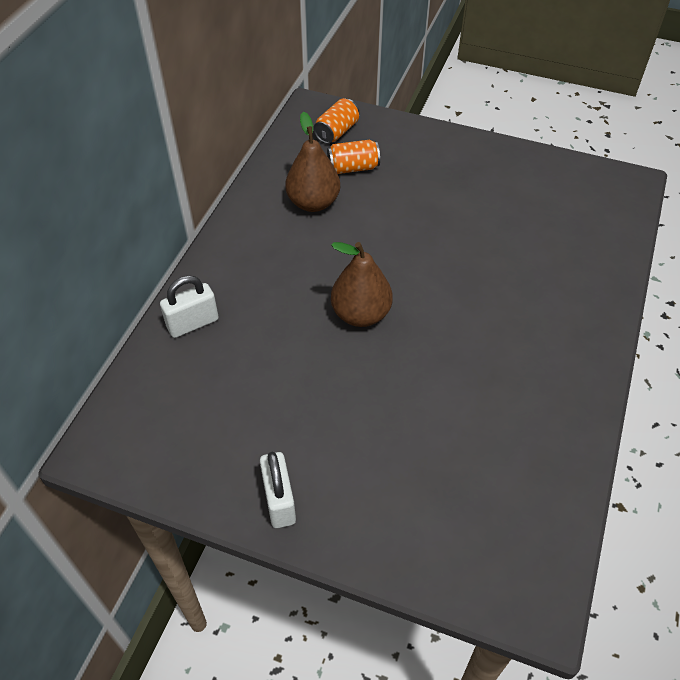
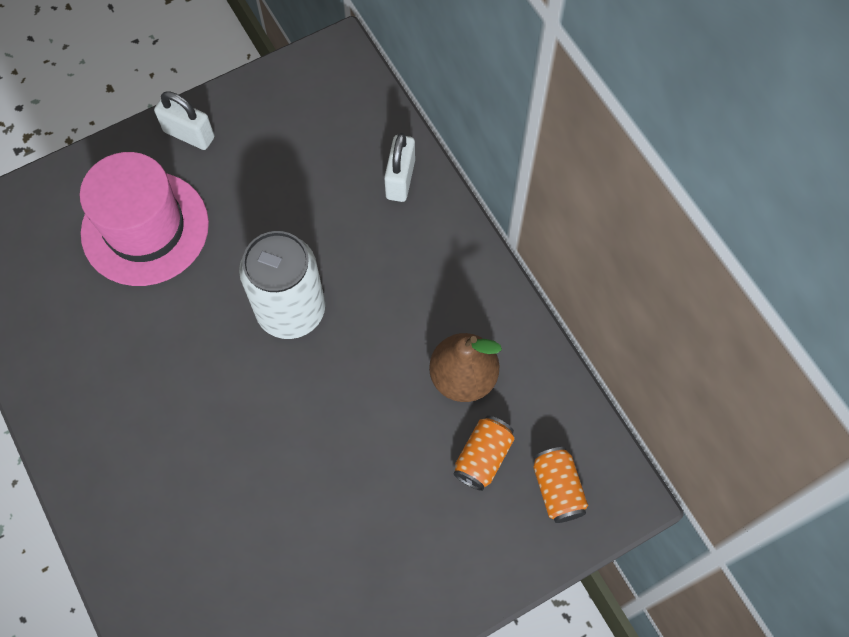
camera: 130 degrees right, 15 degrees up
(361, 314) = (291, 310): brown pear -> white can
(394, 458) = (145, 228): none -> pink hat

